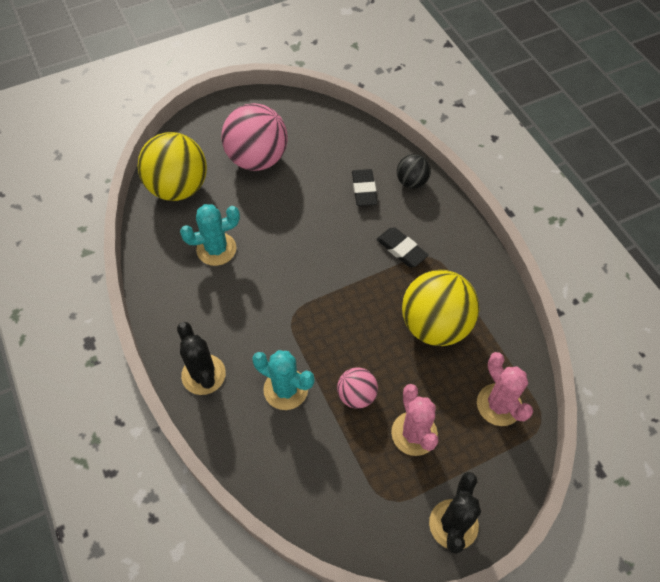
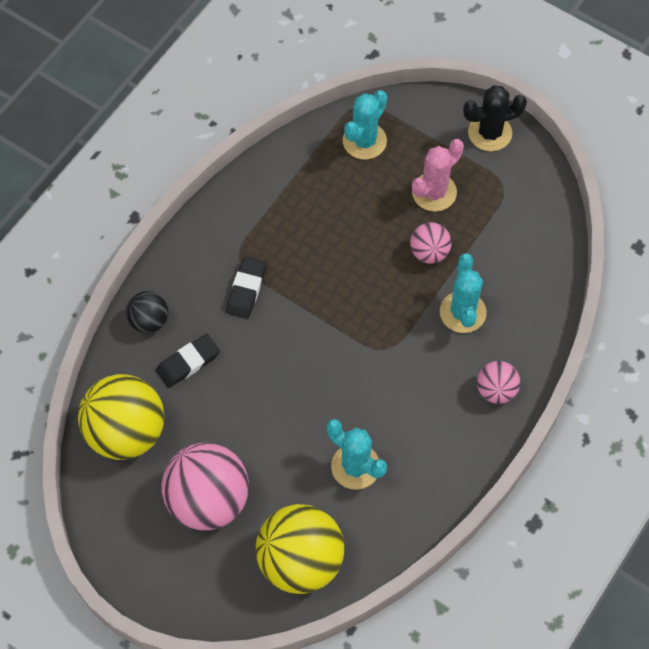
camera: 120 degrees left, 5 degrees up
(203, 374) = (496, 390): black cactus -> pink ball
(435, 325) = (316, 222): yellow ball -> yellow ball (126, 432)
(499, 405) = (364, 141): pink cactus -> turquoise cactus

